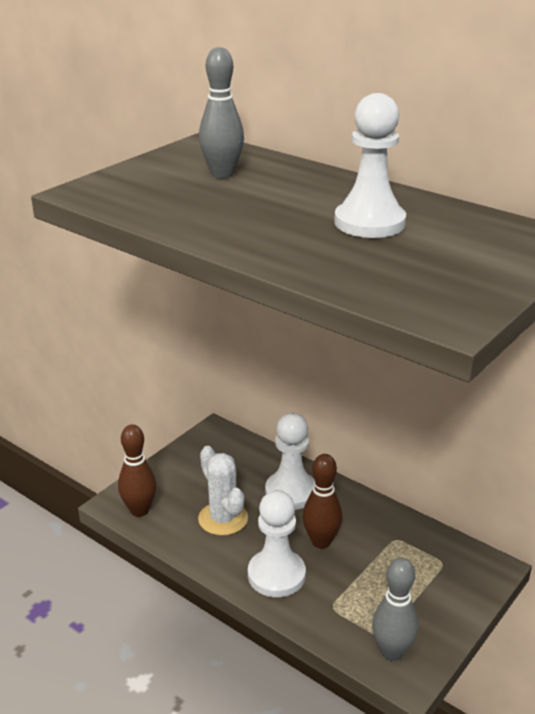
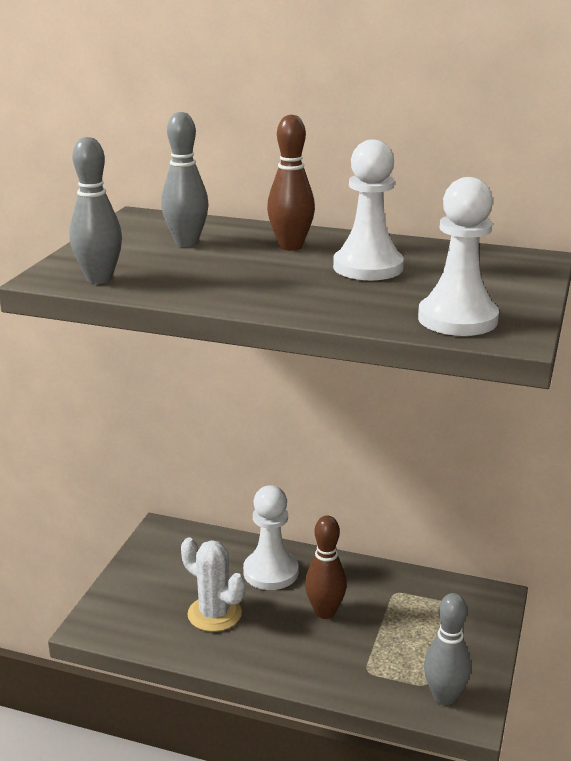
camera: 20 degrees left, 5 degrees down
(117, 199) = (99, 279): none -> grey bowling pin
(139, 510) = (120, 627): brown bowling pin -> brown bowling pin (290, 246)
(276, 575) = (297, 655): white pawn -> white pawn (457, 319)

